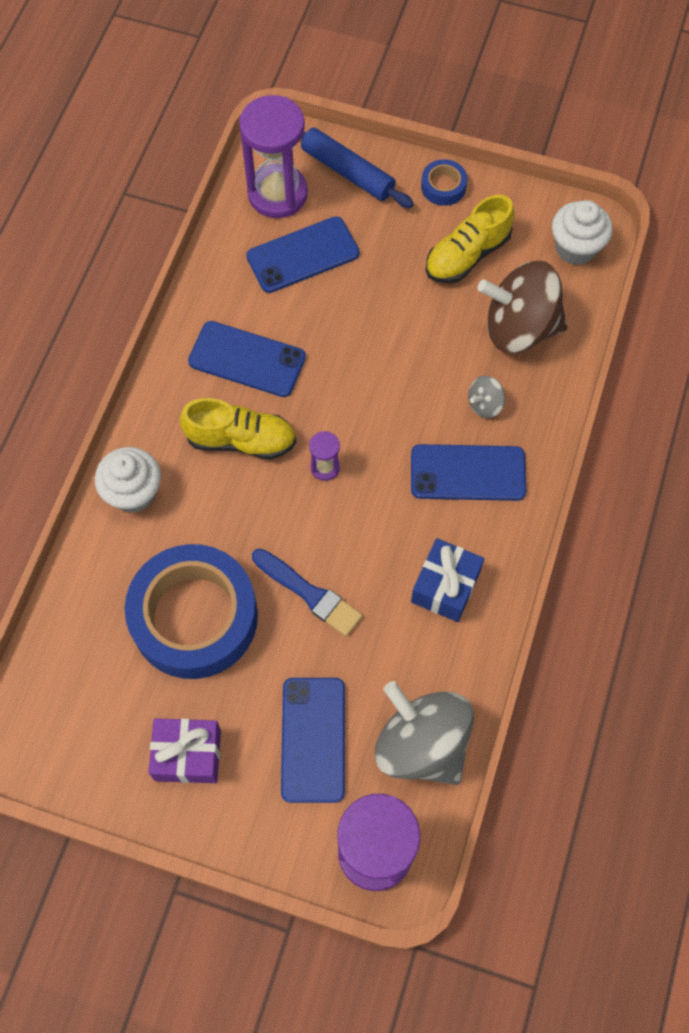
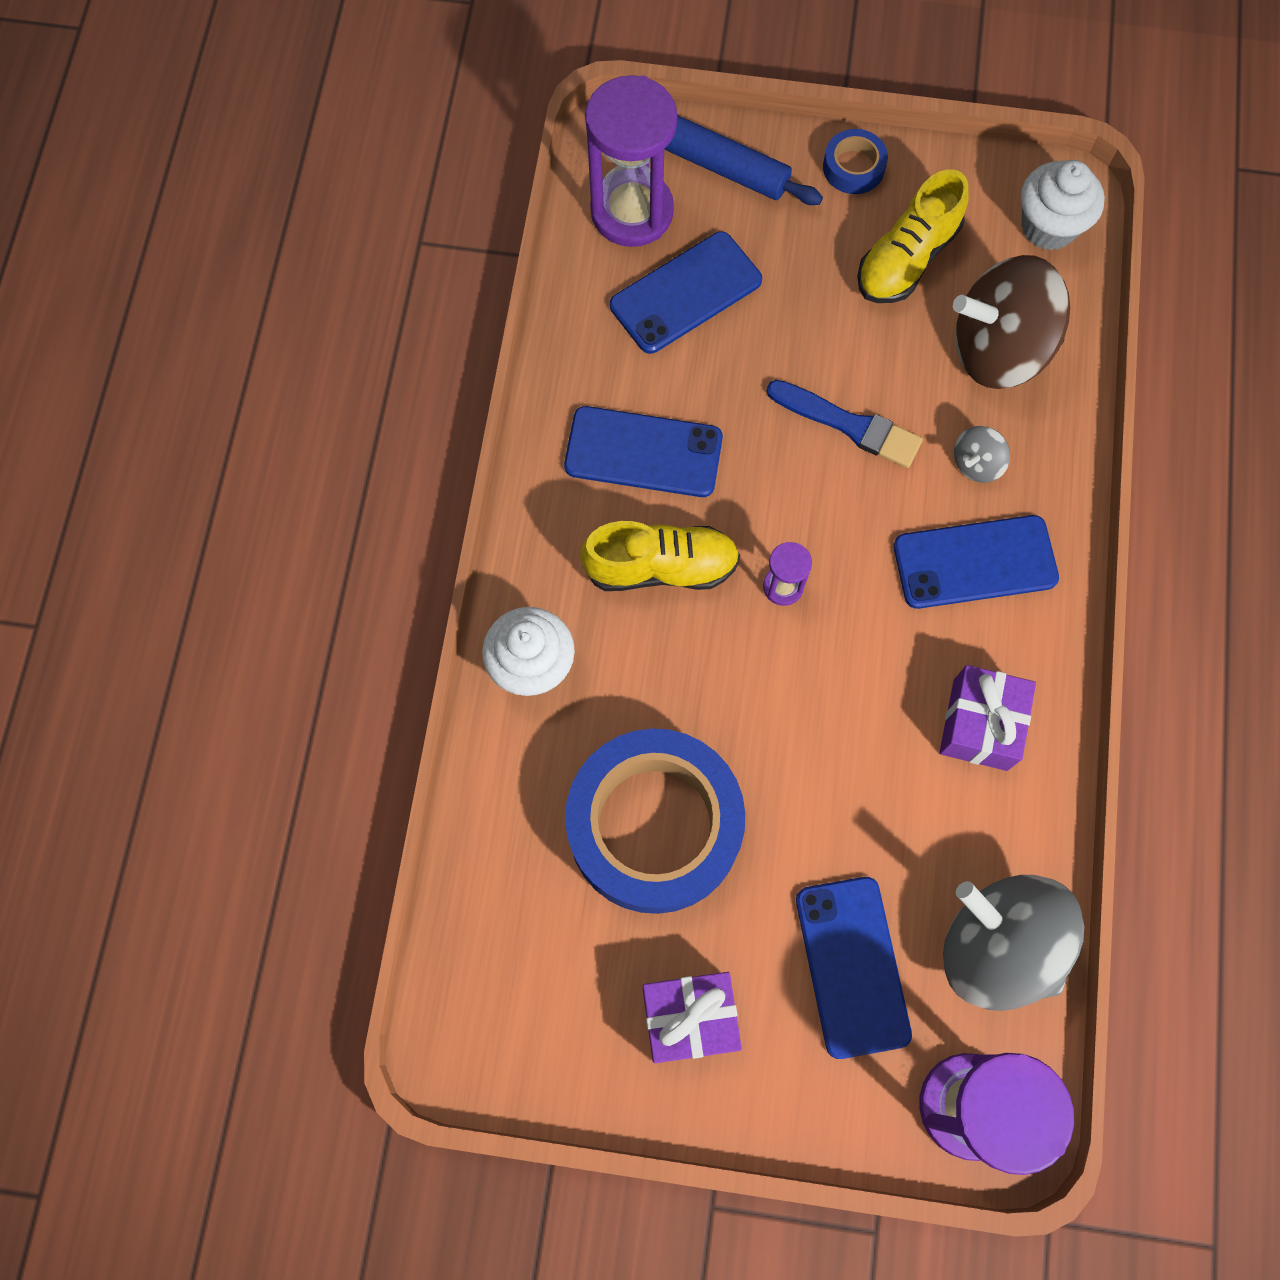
camera: 10 degrees left, 5 degrees up
(309, 594) = (801, 766): blue brush -> blue brush (849, 425)
(445, 586) = (980, 724): blue gift -> purple gift

